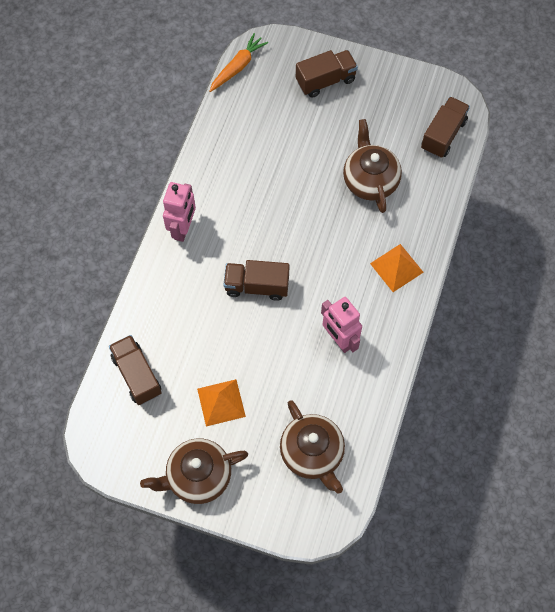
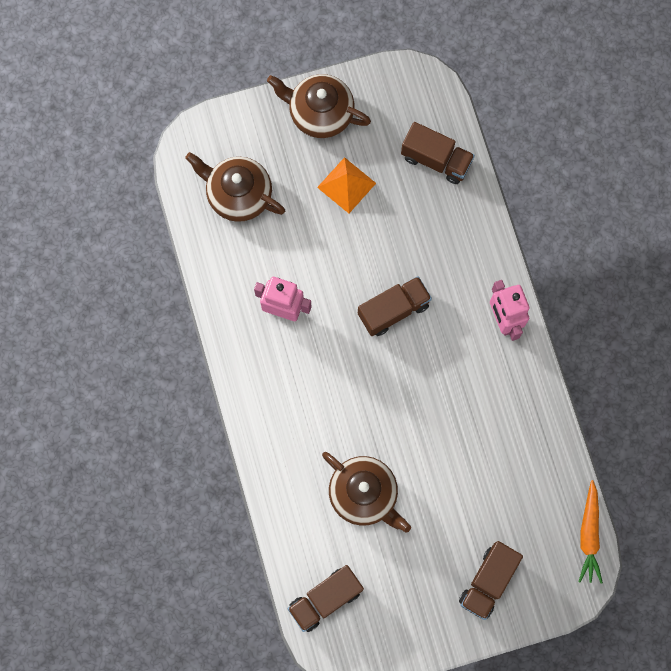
camera: 145 degrees right, 10 degrees up
(198, 476) = (320, 113): brown teapot -> brown teapot turned 105 degrees counterclockwise
(396, 267) = (278, 416): orange pyramid -> none
(443, 135) = (325, 599): brown truck -> brown truck turned 60 degrees clockwise

